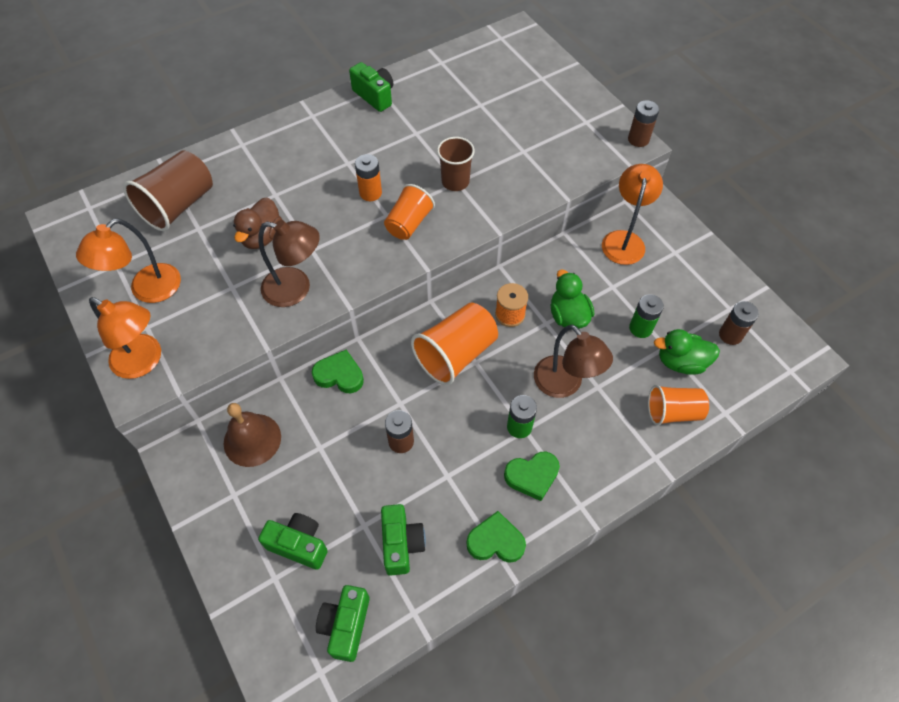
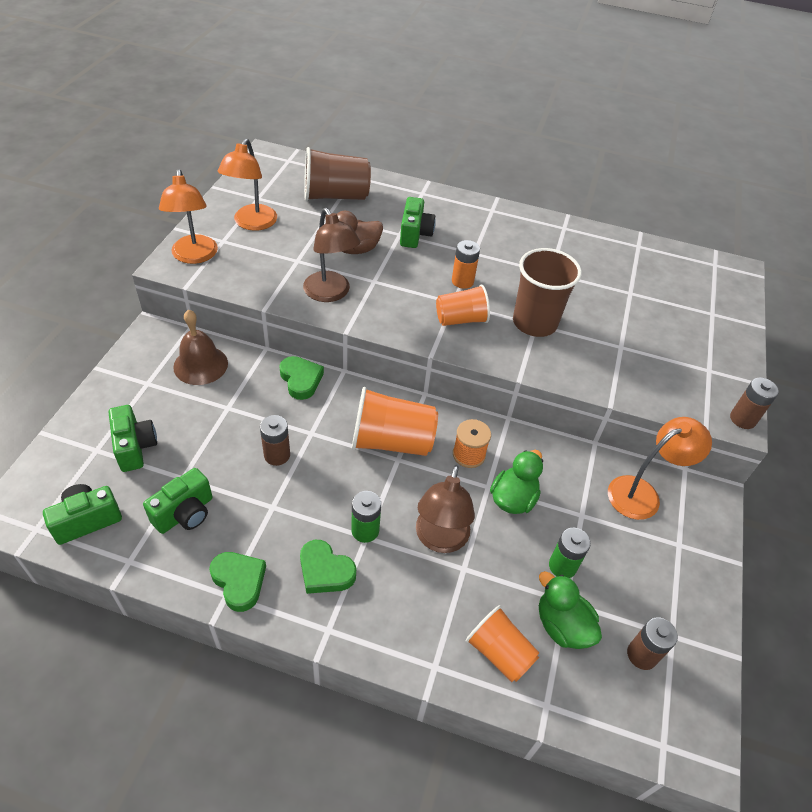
camera: 45 degrees right, 10 degrees down
(147, 290) = (252, 223): orange lamp -> orange lamp turned 75 degrees counterclockwise
(375, 96) = (554, 230): green camera -> green camera (415, 234)
(455, 182) = (534, 323): brown cup -> brown cup, size x1.54

